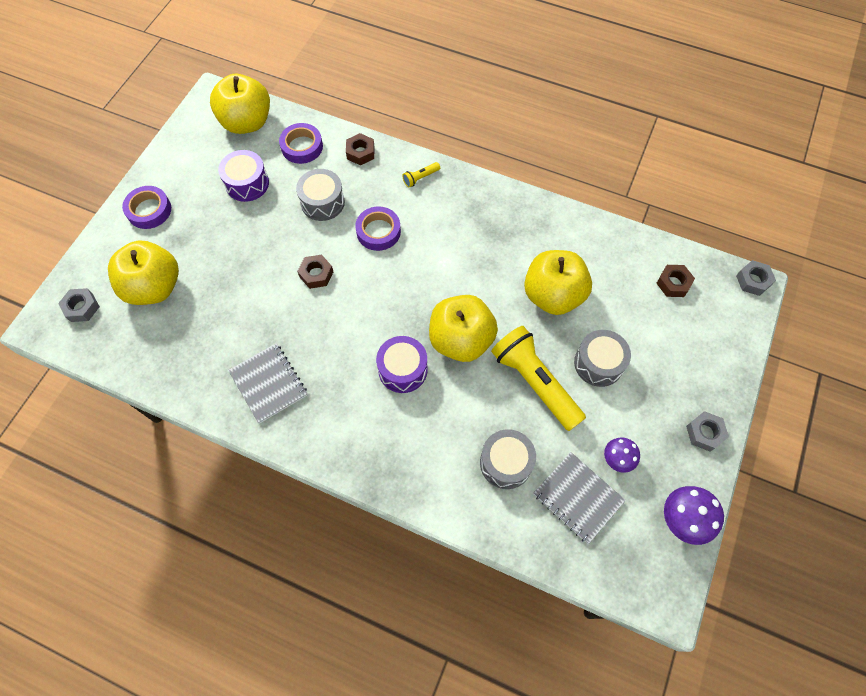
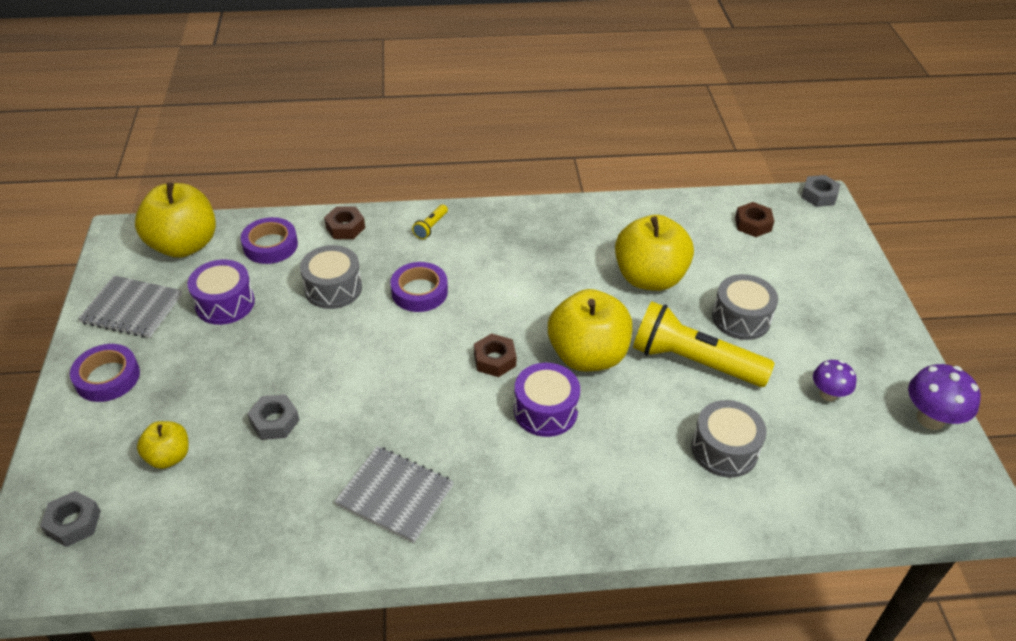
camera: 30 degrees left, 20 degrees down
(154, 287) = (169, 457): yellow apple -> yellow apple, size x0.52
(316, 274) = (375, 359): brown nut -> brown nut (495, 360)
(578, 497) = (821, 447): grey notebook -> grey notebook (132, 308)
(704, 433) = (885, 334): grey nut -> grey nut (275, 421)

